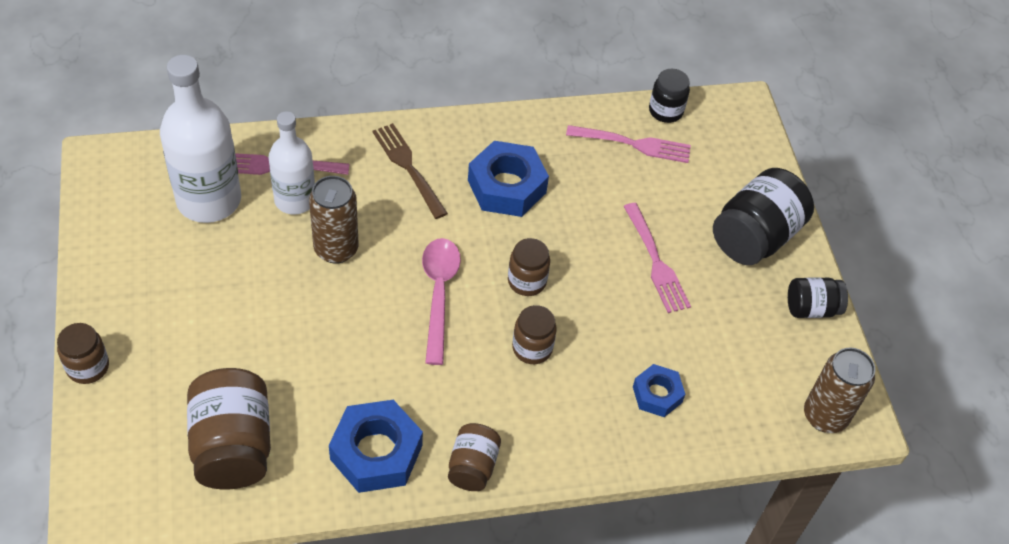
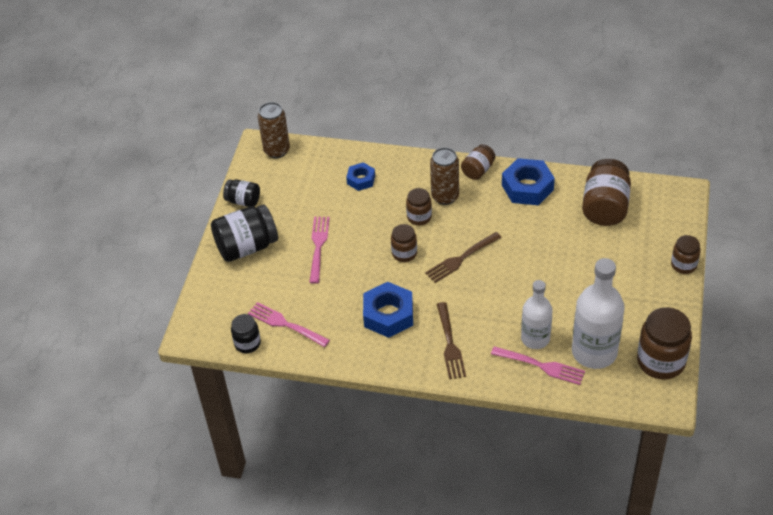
camera: 150 degrees left, 5 degrees down
(113, 208) = (661, 361): none -> brown jar
(336, 249) = (517, 299): brown can -> brown can (445, 197)
(439, 294) = (461, 258): pink spoon -> brown fork

